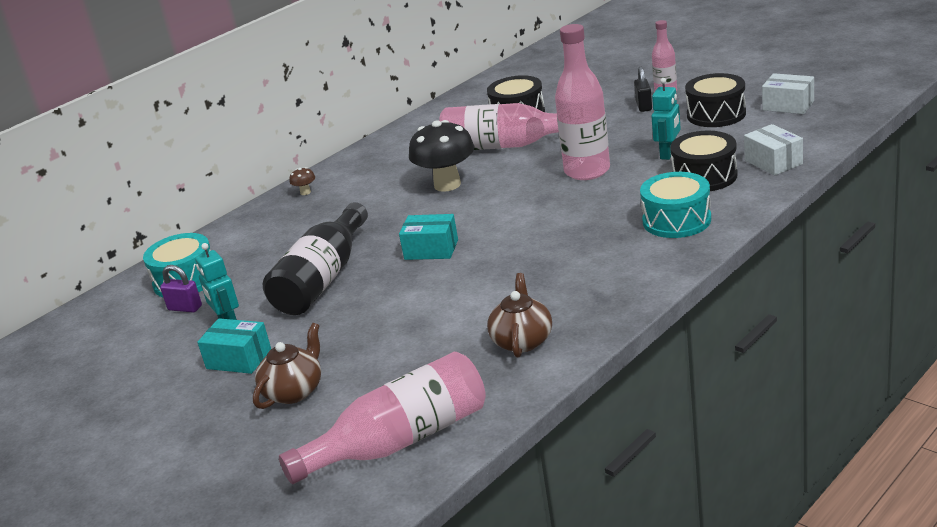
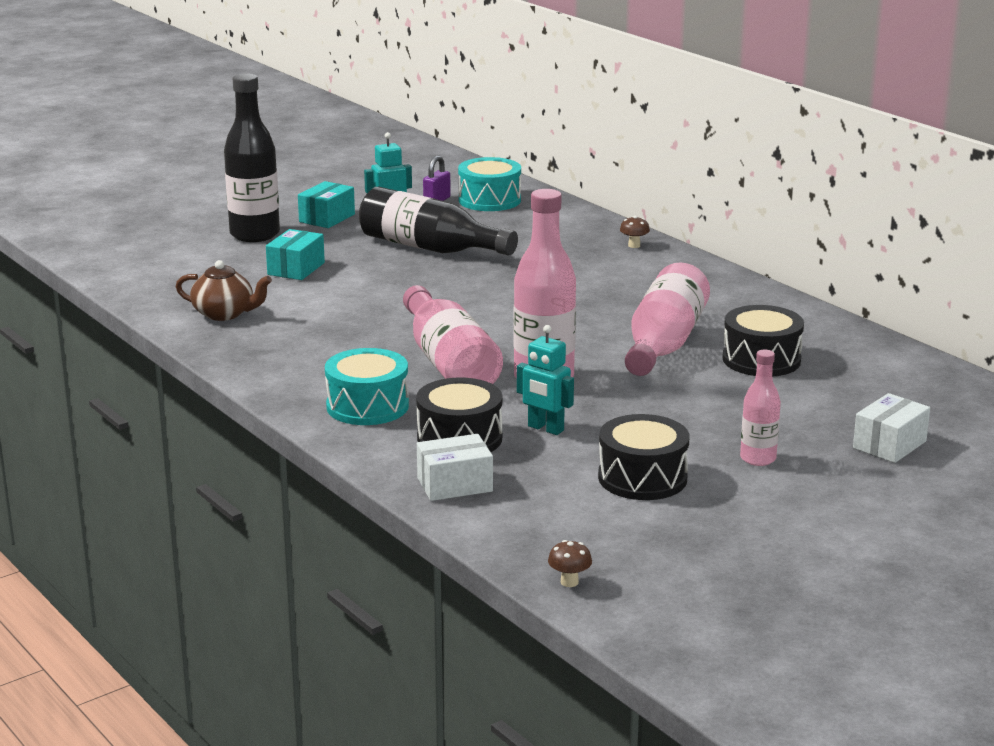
camera: 95 degrees right, 5 degrees down
(294, 391) = (255, 234): brown teapot -> black bottle
(400, 441) = (142, 264): pink bottle -> pink bottle (449, 363)
(431, 249) = (437, 291): turquoise box -> turquoise box (296, 269)
(447, 185) = (583, 308): black mushroom -> none
(644, 106) = (717, 437): black padlock -> none
(788, 105) = (627, 532): white box -> white box (889, 445)
(860, 107) = (569, 582): none -> brown mushroom

